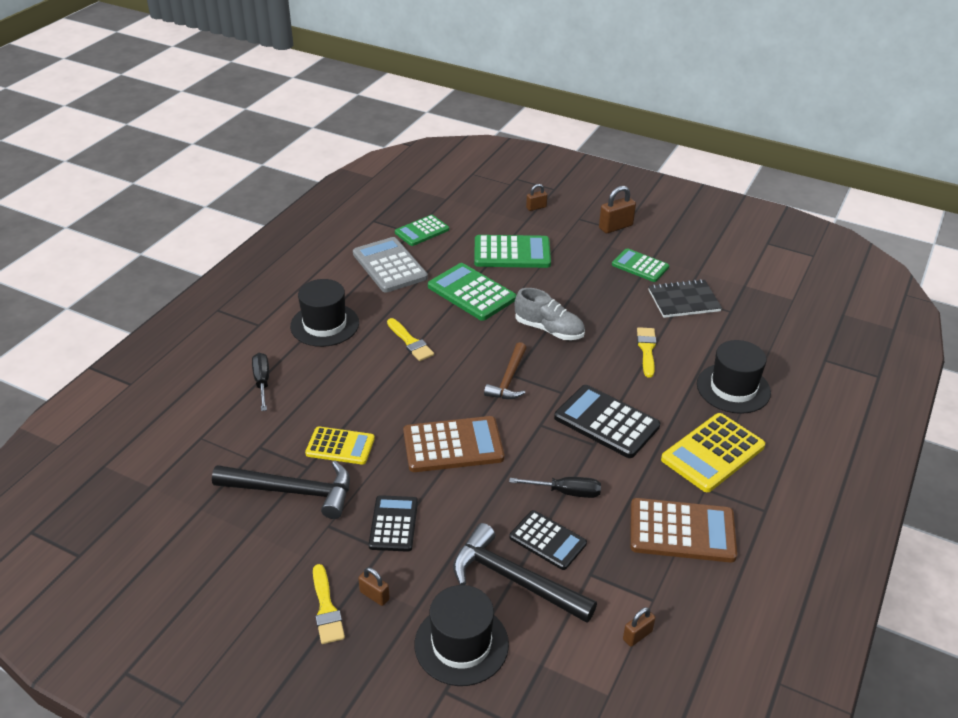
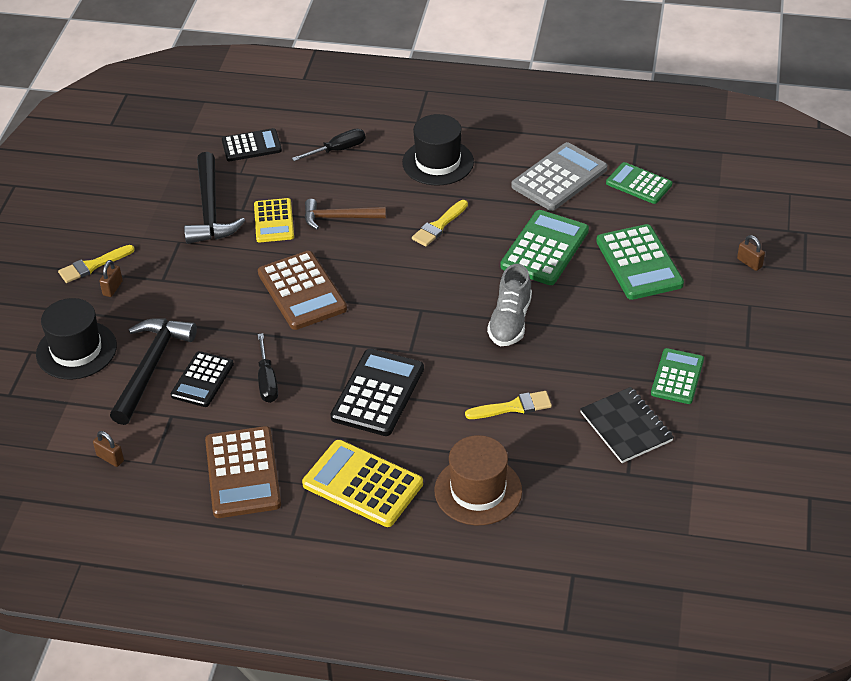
camera: 75 degrees right, 5 degrees up
(393, 524) = (192, 278): black calculator -> black calculator (251, 146)
(509, 379) = (413, 308): brown hammer -> brown hammer (339, 218)
(615, 227) = (752, 341): brown padlock -> none
(733, 388) = (478, 491): black hat -> brown hat

